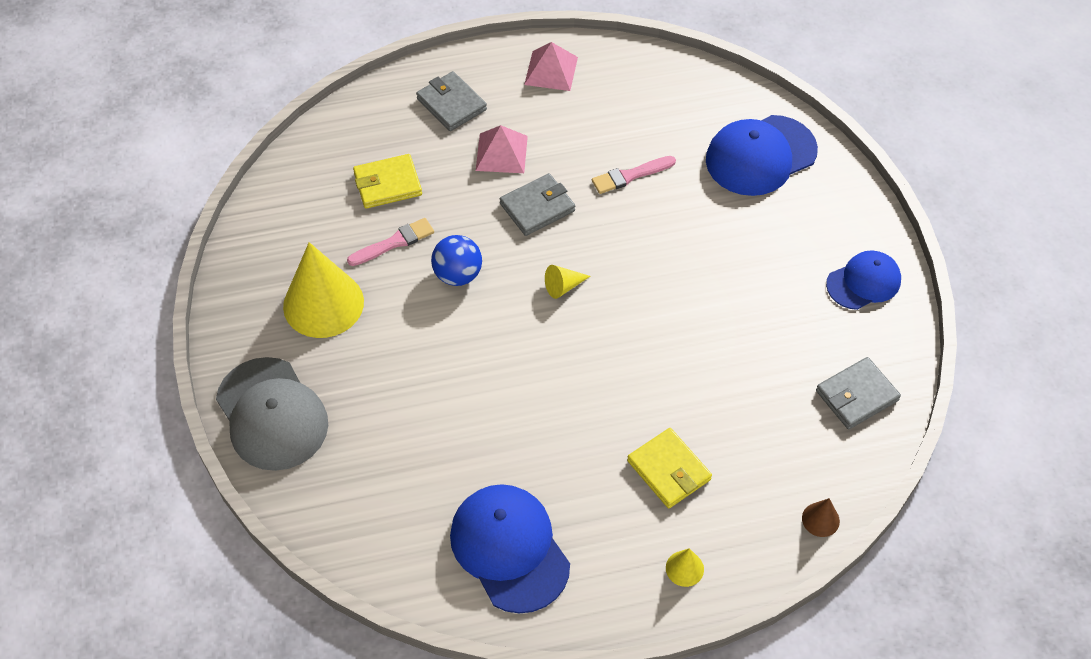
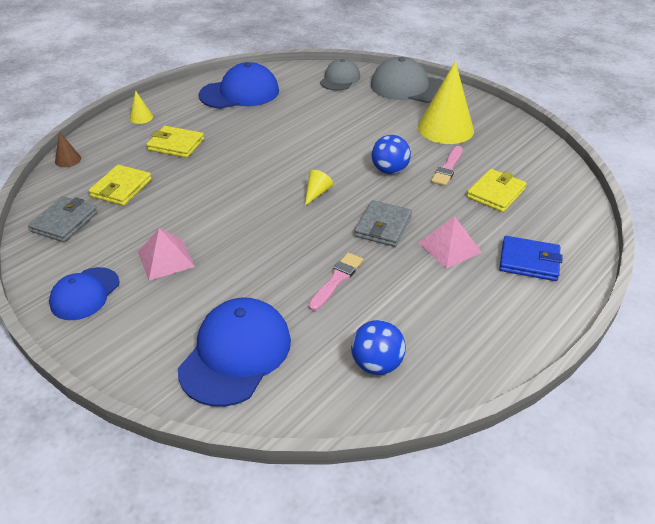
camera: 145 degrees right, 15 degrees down
(341, 496) = (340, 79): none -> grey cap
(451, 104) = (529, 261): grey wallet -> blue wallet
(509, 549) = (240, 93): blue cap -> blue cap turned 45 degrees counterclockwise
(551, 70) = (492, 331): pink pyramid -> pink pyramid (166, 259)
(660, 93) = (376, 364): none -> blue ball
(773, 420) = (121, 188): none -> yellow wallet

